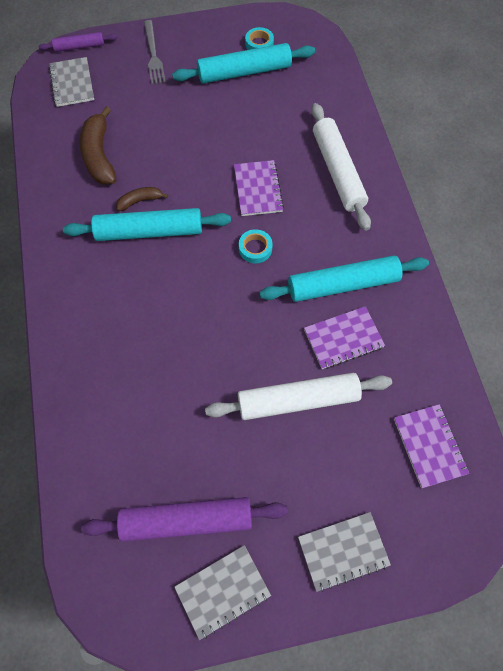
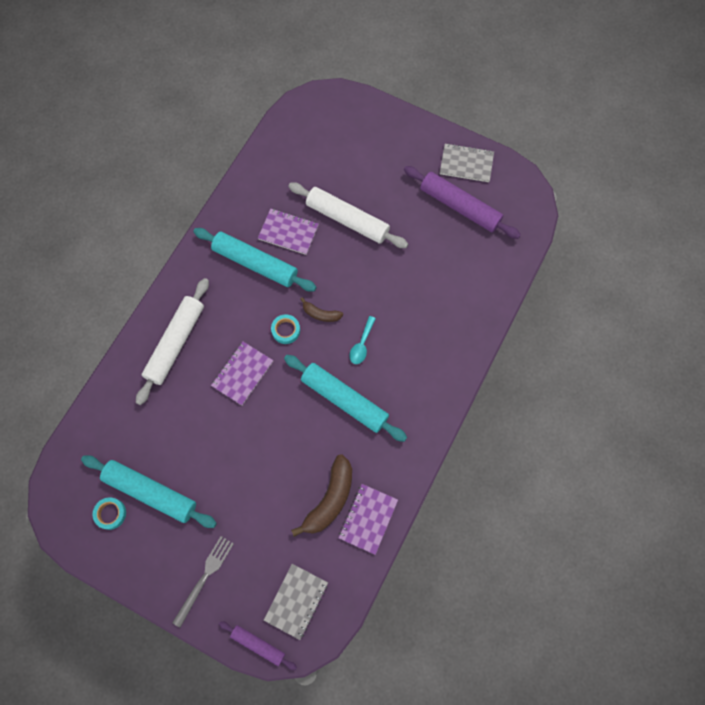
camera: 140 degrees left, 5 degrees up
(140, 201) = (331, 431): brown banana -> brown banana (321, 314)
(173, 287) = (362, 344): none -> turquoise spoon
(343, 551) = (392, 137): grey notebook -> none
(429, 446) = (300, 146): purple notebook -> purple notebook (368, 519)

